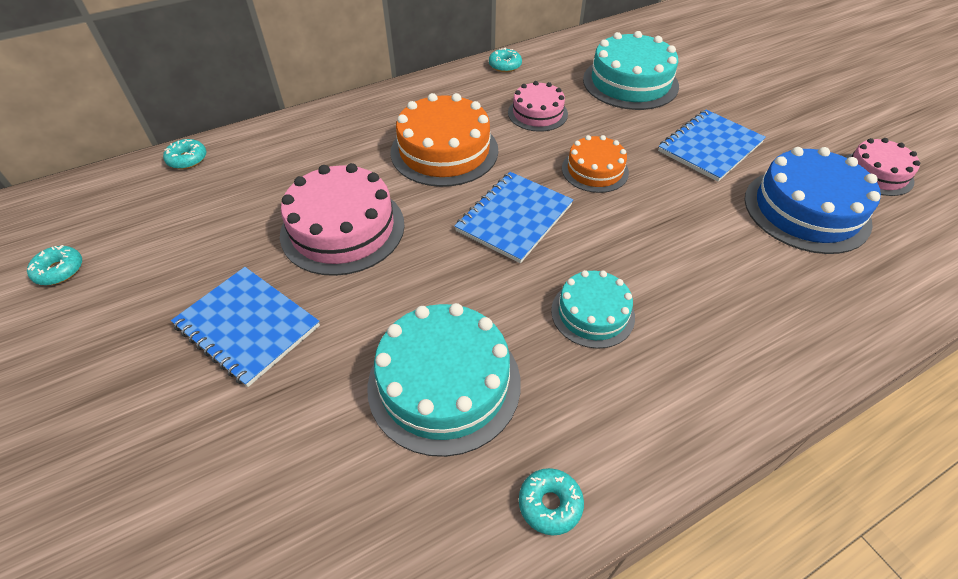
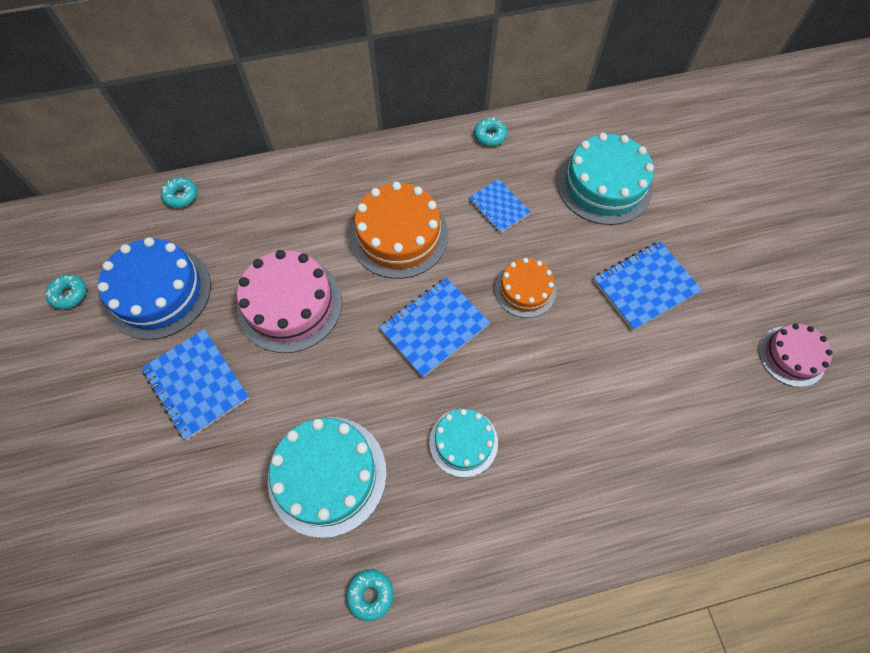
camera: 15 degrees right, 15 degrees up
(537, 113) = (499, 207): pink cake -> blue notebook
(806, 210) = (699, 382): blue cake -> blue cake (158, 292)

